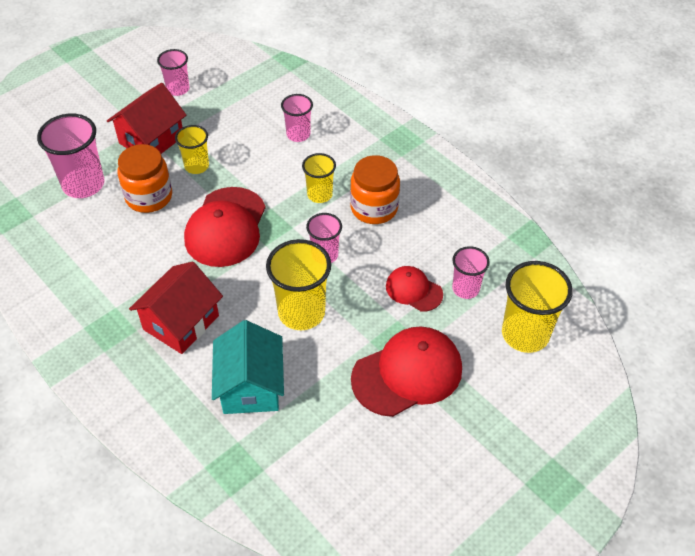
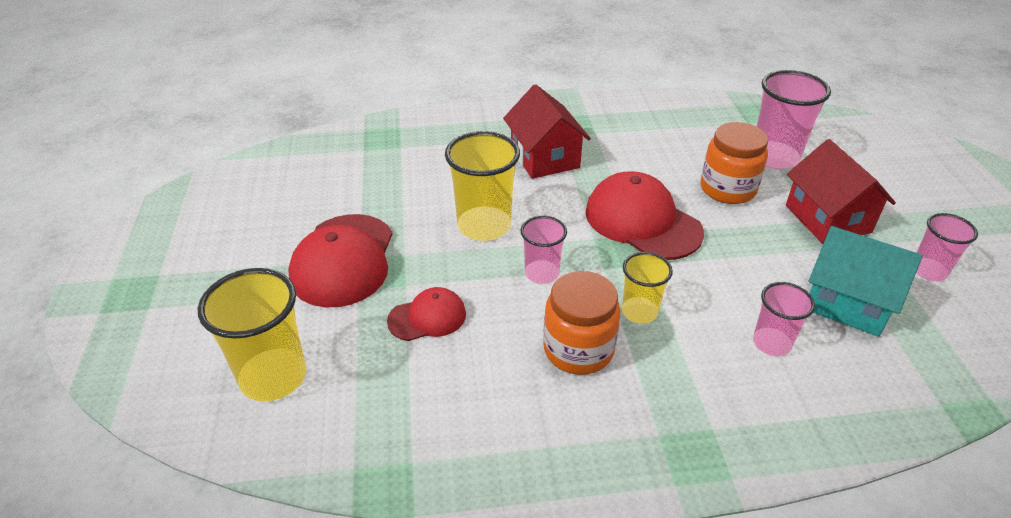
camera: 125 degrees right, 10 degrees down
(196, 166) = (758, 235): yellow cup -> none
(250, 386) = (440, 169): turquoise house -> turquoise house (847, 302)
(465, 289) = (383, 363): pink cup -> none

